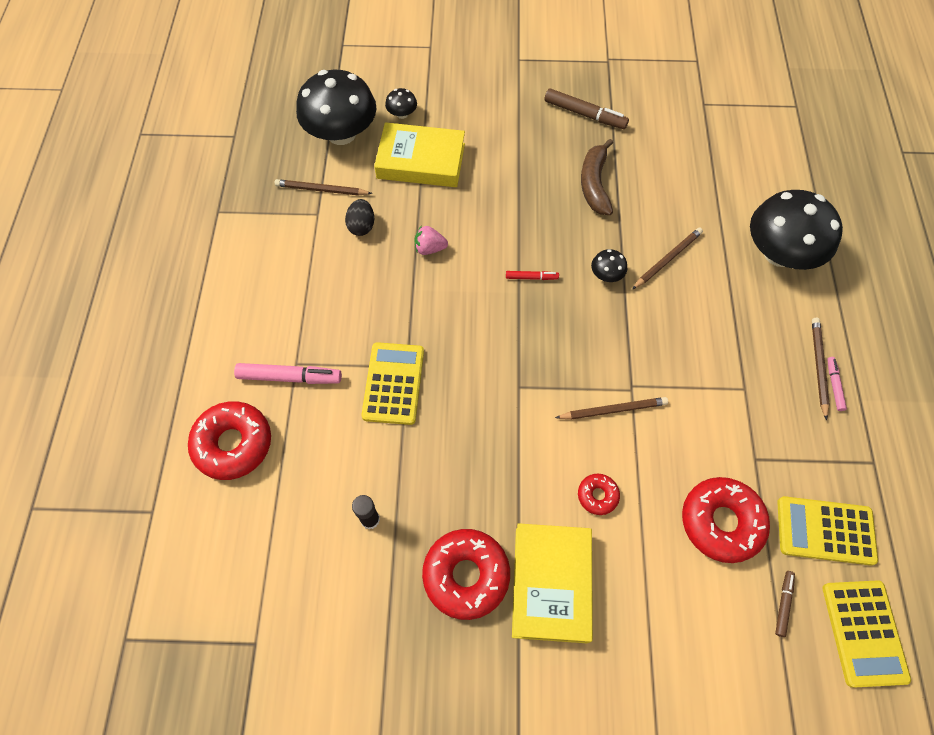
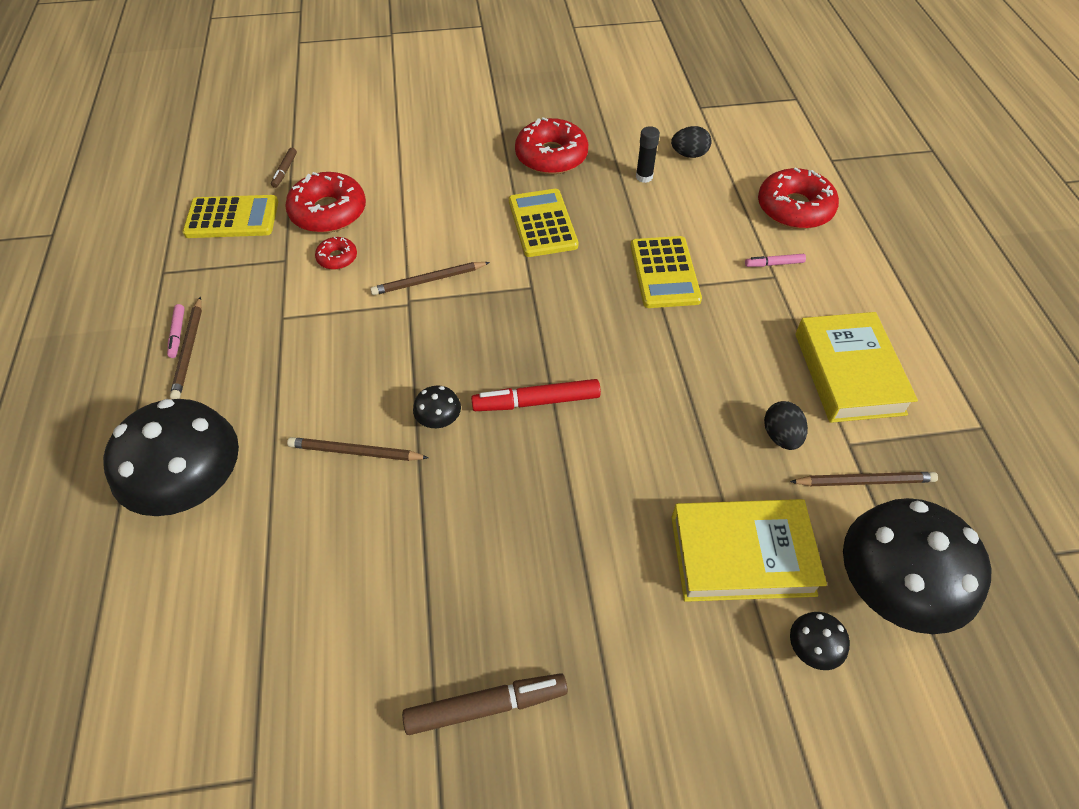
camera: 170 degrees right, 10 degrees down
(289, 377) = (774, 264): pink marker -> pink marker, size x0.54
(306, 549) = (689, 154): none -> black egg
(429, 248) = (678, 419): pink strawberry -> none
(531, 277) = (536, 401): red marker -> red marker, size x1.85
(551, 584) = (480, 160): yellow book -> yellow book (849, 373)
(584, 114) = (486, 706): brown marker -> brown marker turned 150 degrees clockwise
(594, 184) = (460, 557): brown banana -> none
(597, 495) = (443, 215): red donut -> red donut (337, 258)
(667, 259) = (355, 452): brown pencil -> brown pencil turned 60 degrees clockwise
(863, 632) = (222, 163): yellow calculator -> yellow calculator (542, 223)

